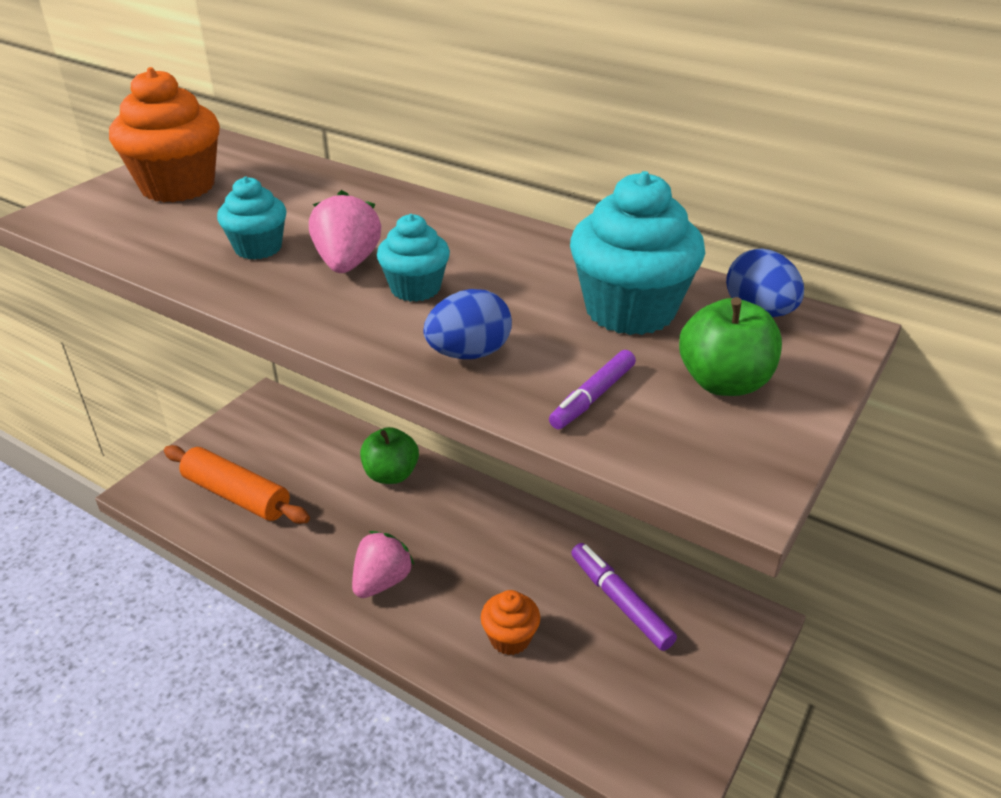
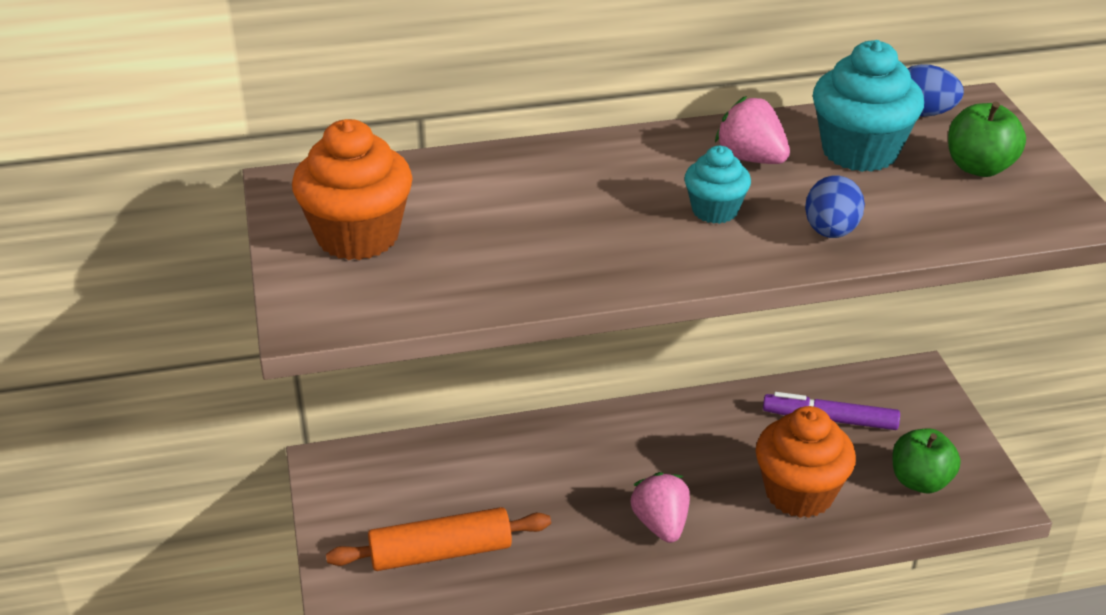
camera: 45 degrees left, 0 degrees up
(258, 248) = (546, 245): turquoise cupcake -> none
(347, 263) = (634, 220): pink strawberry -> pink strawberry (751, 158)
(391, 474) = (542, 448): green apple -> green apple (920, 481)
(510, 638) = (799, 493): orange cupcake -> orange cupcake, size x1.74
(593, 397) = (938, 215): purple marker -> none

